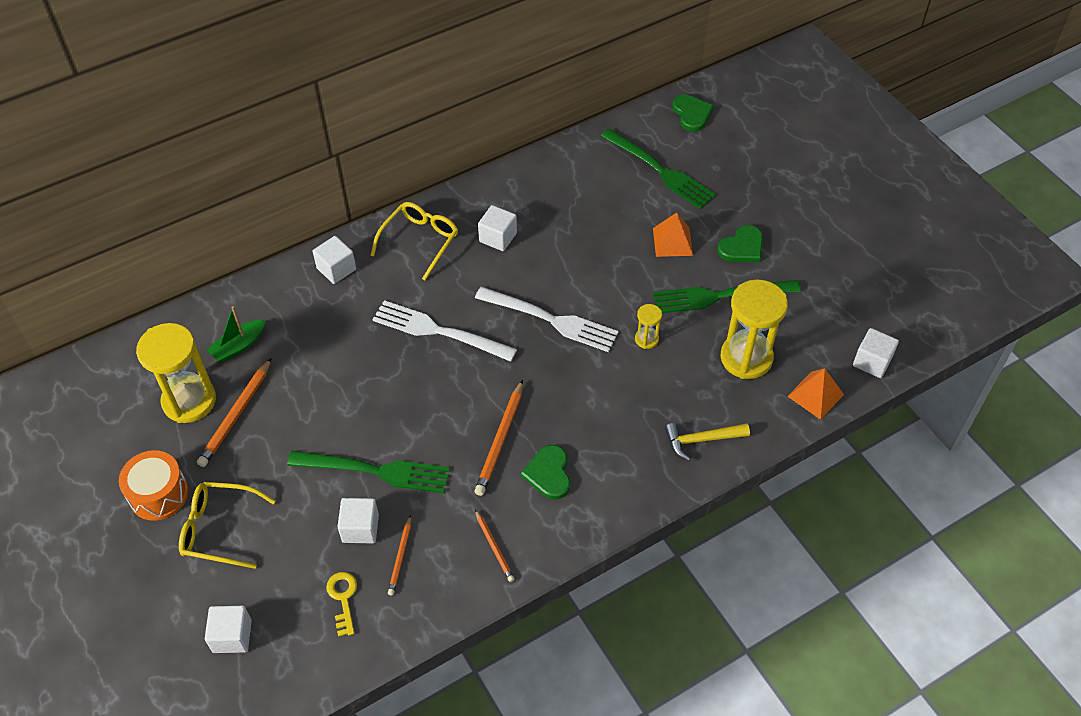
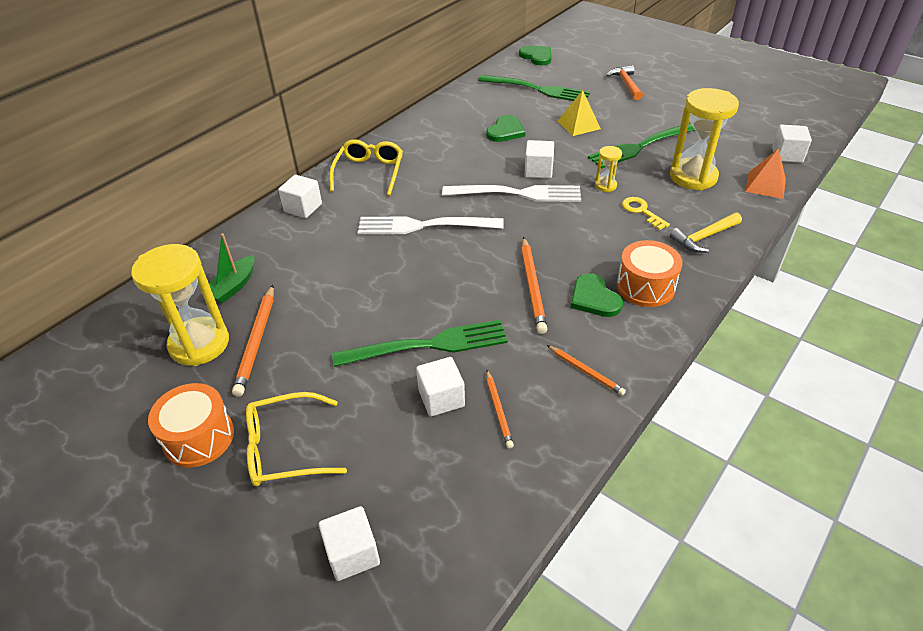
camera: 20 degrees left, 10 degrees down
(343, 599) = (461, 469): yellow key -> yellow key (642, 211)
(498, 237) = (436, 154): white cube -> white cube (538, 171)
(604, 478) = (645, 287): none -> orange drum
(672, 241) = (578, 125): orange pyramid -> yellow pyramid
(742, 247) = (633, 116): green heart -> green heart (505, 131)
(767, 193) = (626, 84): none -> orange hammer

